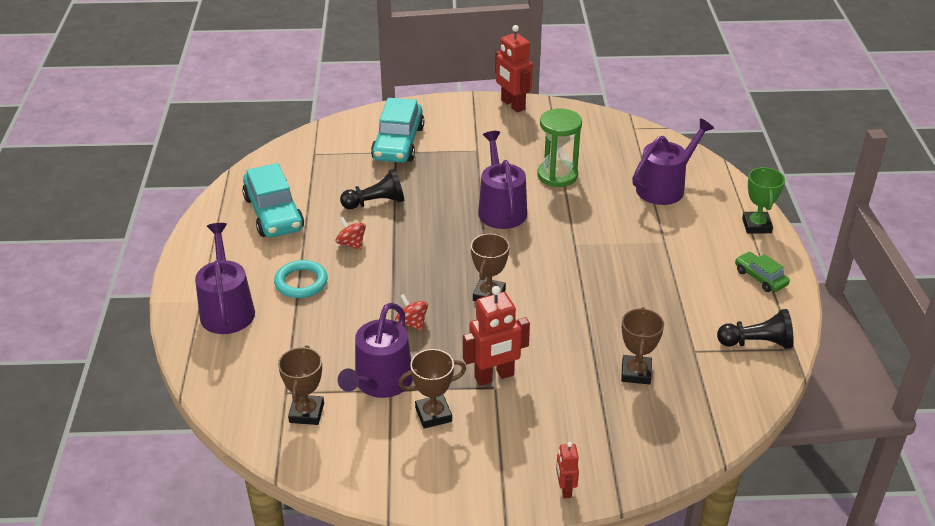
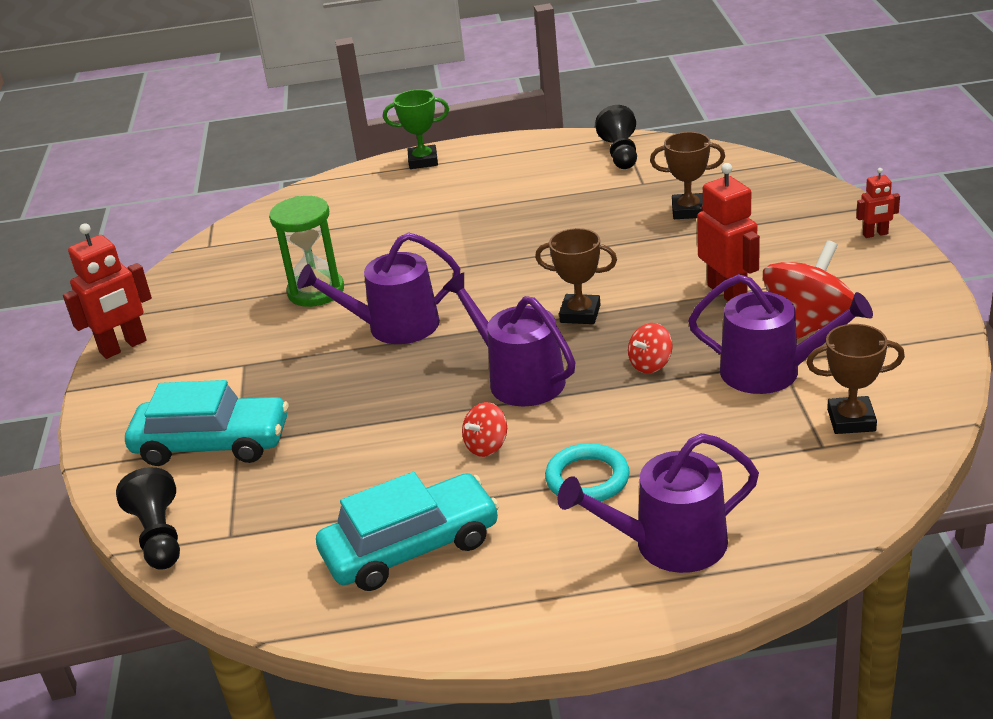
camera: 90 degrees left, 5 degrees down
(376, 203) = (379, 440): black pawn -> black pawn (159, 536)
(433, 415) = (808, 325): brown trophy -> red spinning top
(664, 187) = (347, 216): purple watering can -> purple watering can (519, 379)
(760, 277) = (515, 156): green car -> none

